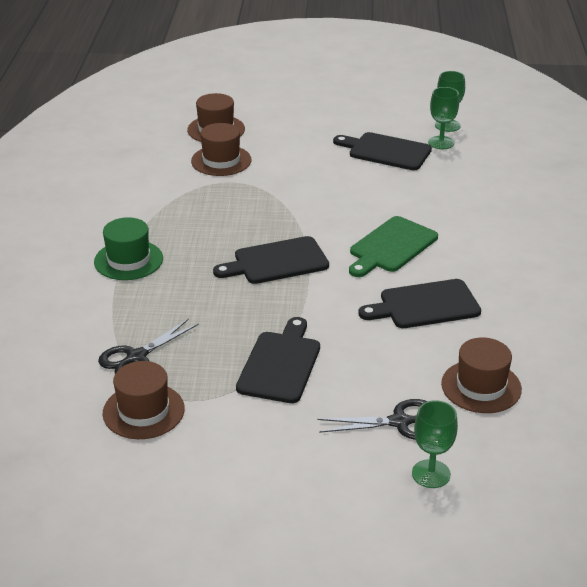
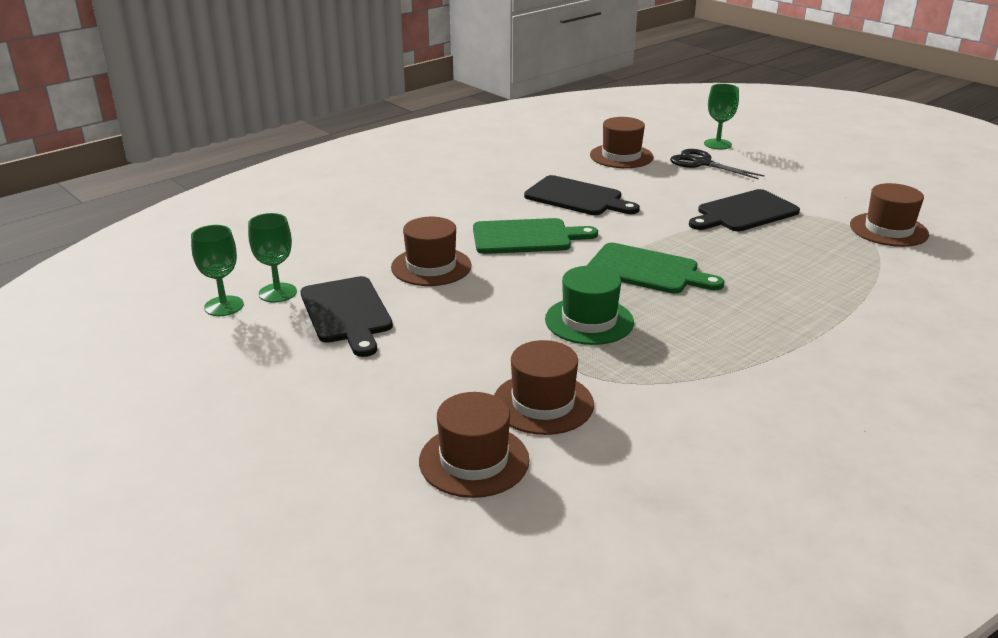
camera: 135 degrees left, 5 degrees down
(128, 260) = (803, 338): green hat -> green hat (589, 321)
(136, 357) = (866, 260): black scissors -> none
(276, 262) = (647, 270): black cutting board -> green cutting board
(402, 196) = (431, 266): none -> brown hat

